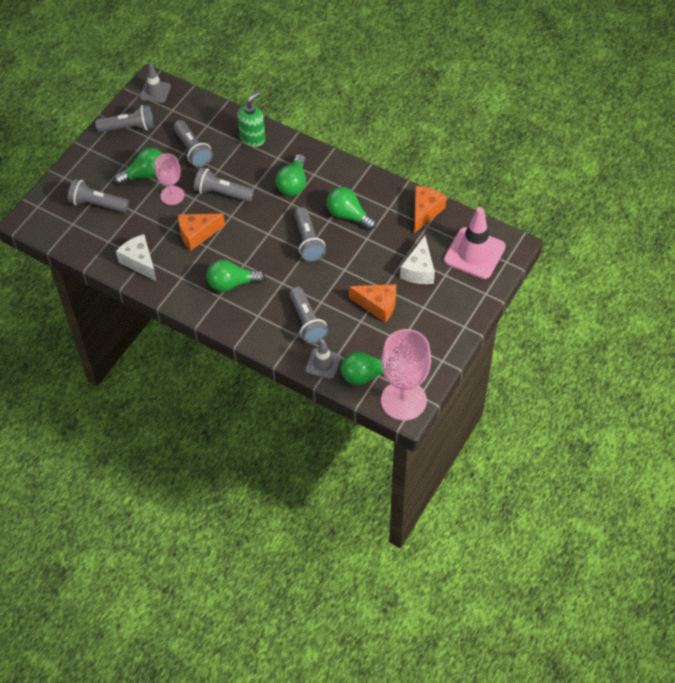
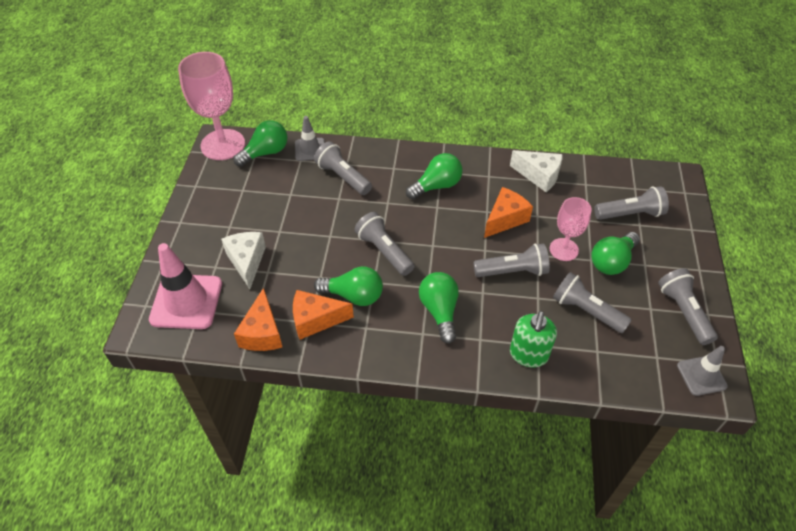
camera: 155 degrees right, 5 degrees down
(129, 127) = (683, 312): grey flashlight -> grey flashlight turned 105 degrees clockwise
(377, 305) = (278, 213): orange cheese -> orange cheese (315, 320)

